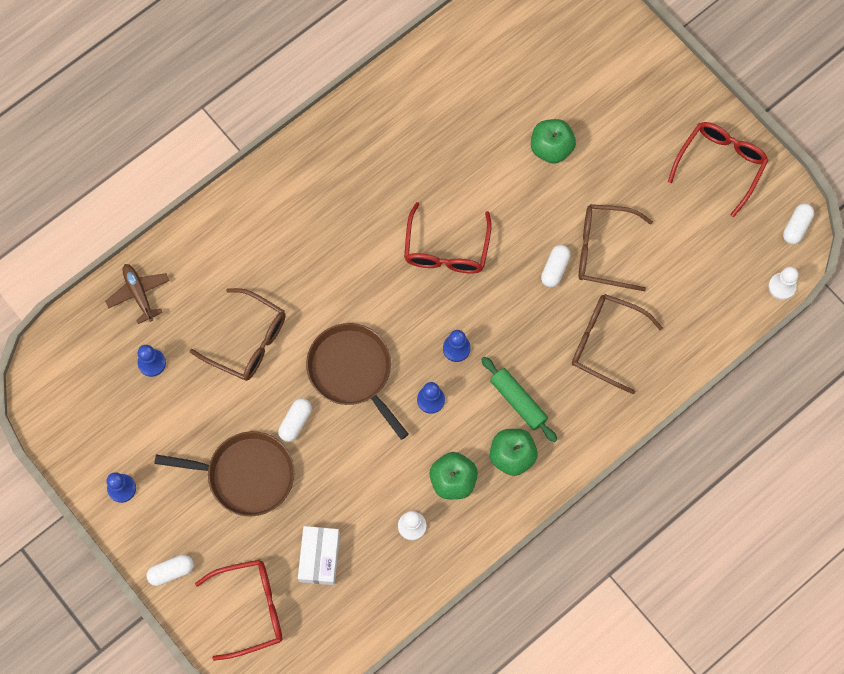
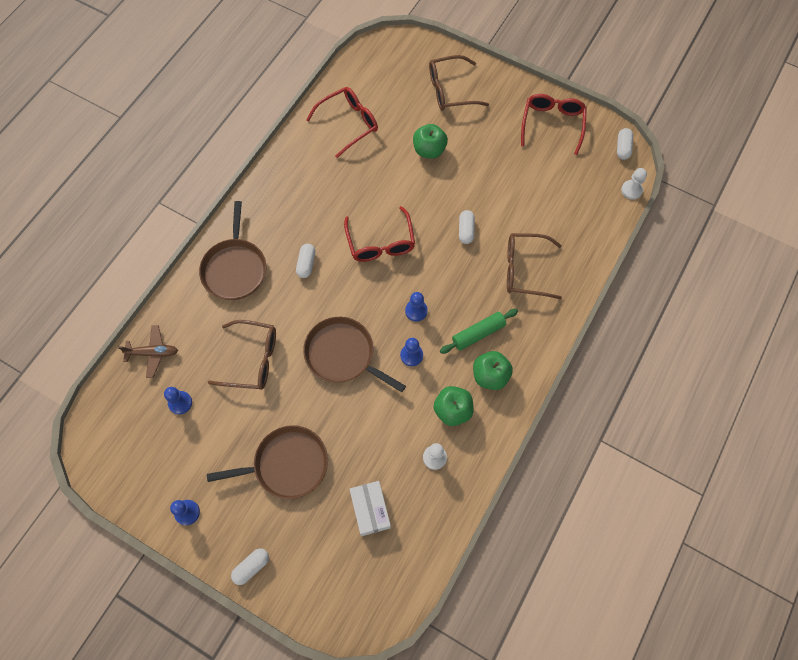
camera: 20 degrees left, 5 degrees down
(139, 294) = (153, 353): brown plane -> brown plane turned 135 degrees clockwise
(250, 609) = (329, 574): red glasses -> red glasses (348, 124)
(264, 223) = (235, 268): none -> brown pan
(295, 422) = (312, 409): white capsule -> white capsule (306, 264)
(518, 401) = (478, 333): green rolling pin -> green rolling pin turned 60 degrees counterclockwise
(604, 250) = (496, 206): brown glasses -> brown glasses (450, 90)

